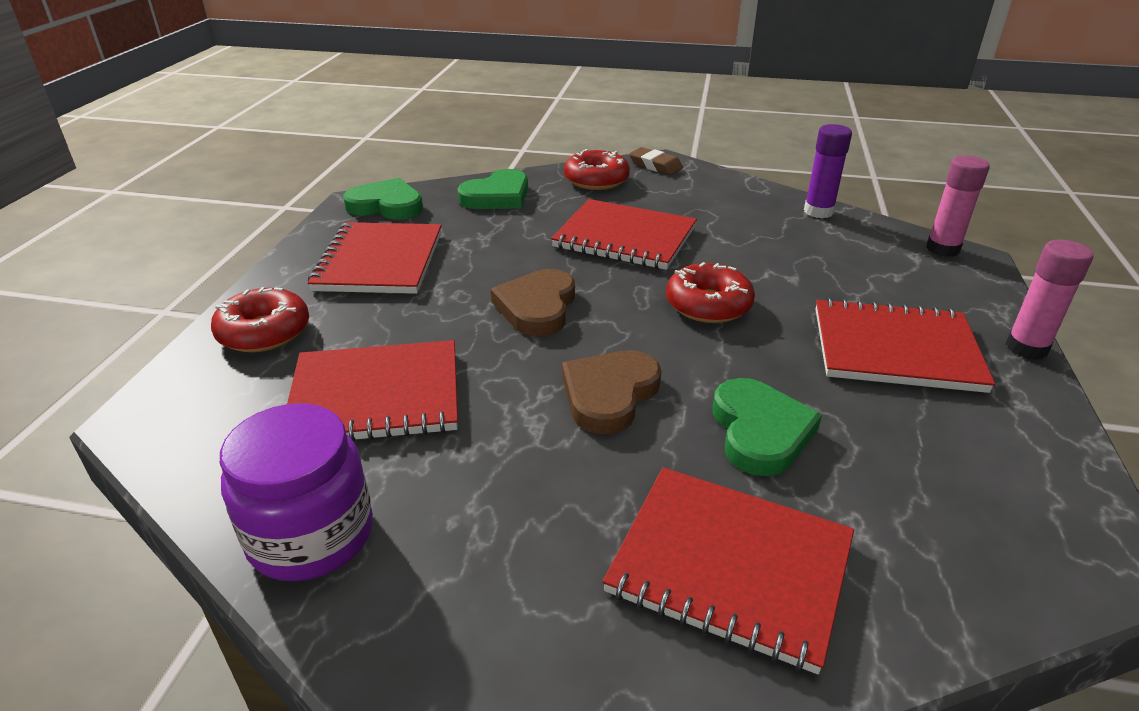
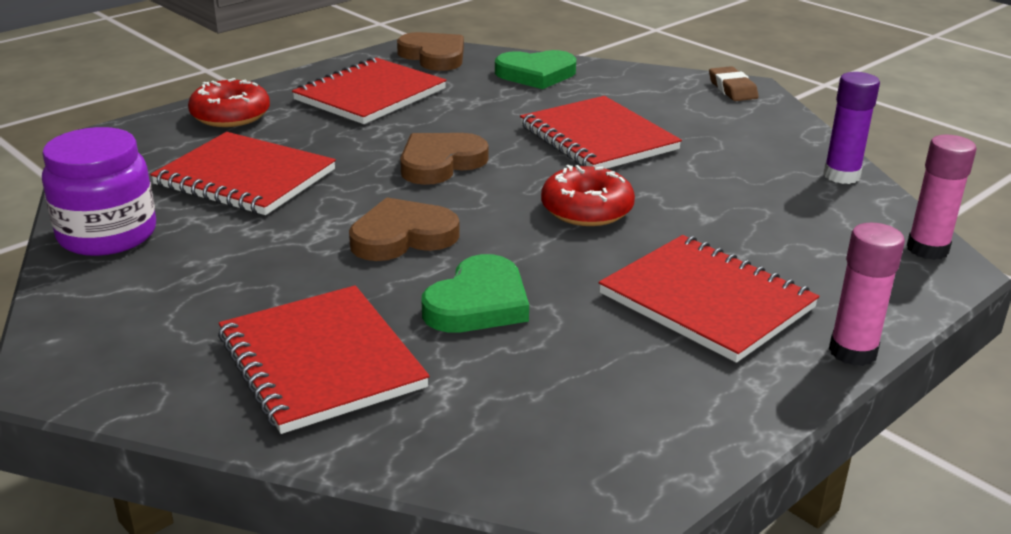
camera: 35 degrees right, 5 degrees down
(386, 205) = (434, 56): green heart -> brown heart
(596, 180) = (650, 85): red donut -> none

